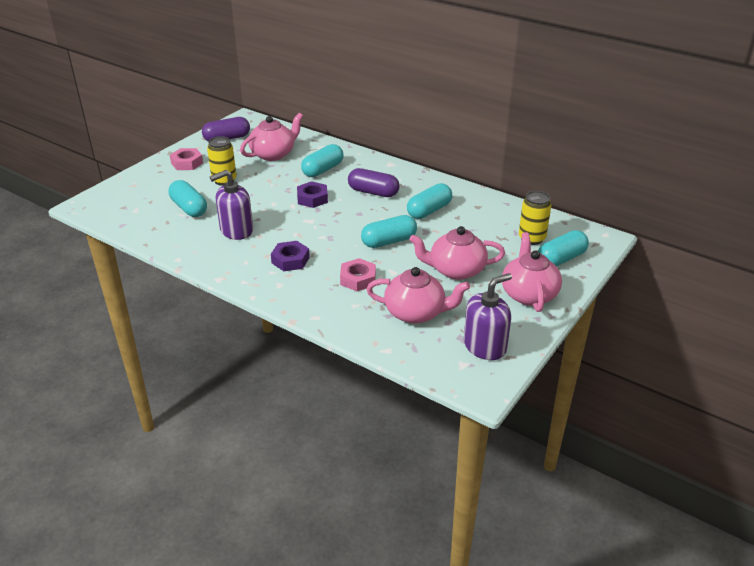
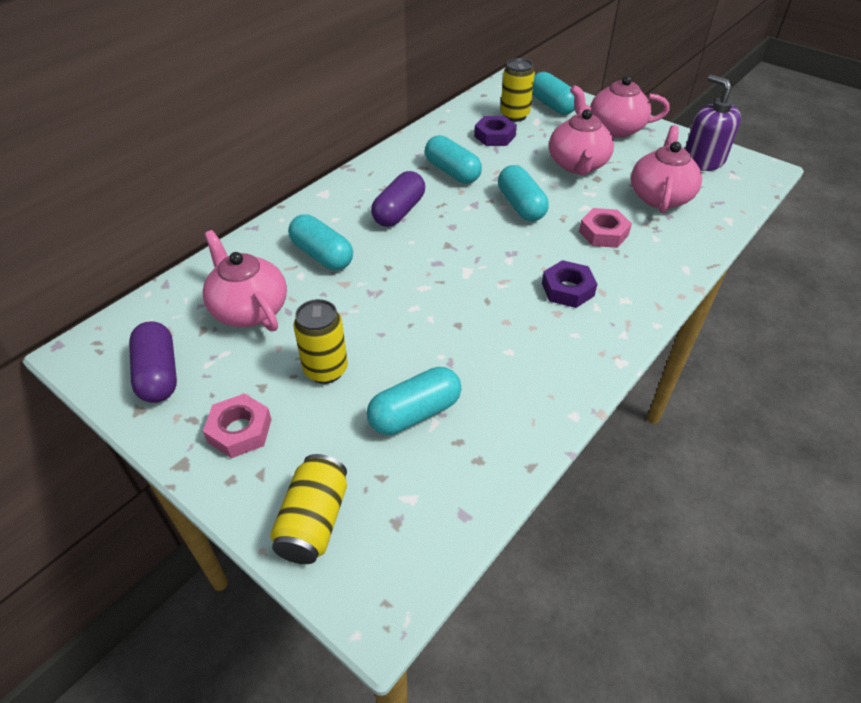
camera: 85 degrees left, 10 degrees up
(130, 187) = (314, 521): none -> yellow can
(236, 230) = (490, 347): purple soap dispenser -> none
(312, 198) = (406, 267): purple nut -> purple nut (495, 136)

